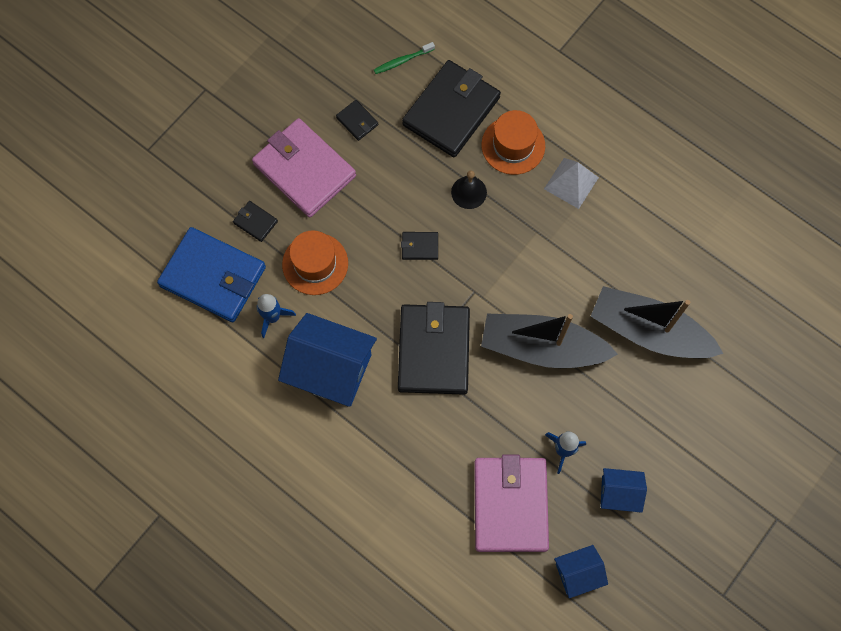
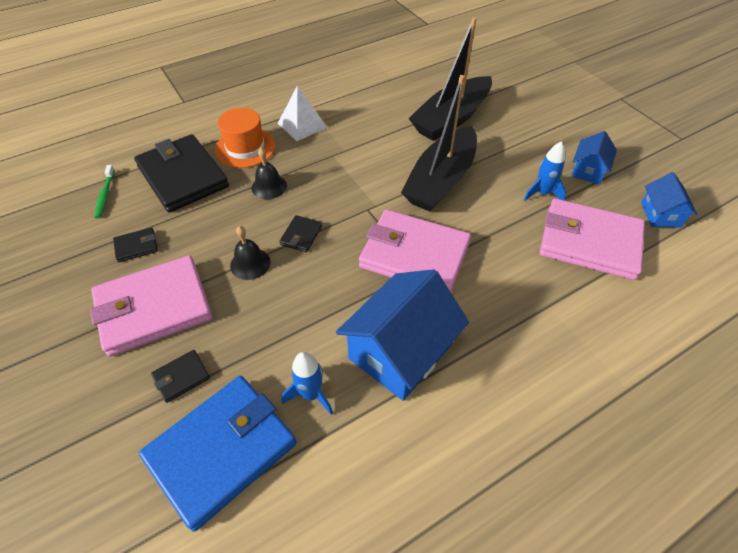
camera: 70 degrees left, 20 degrees down
(315, 264) = (269, 330): orange hat -> none
(373, 219) = (250, 263): none -> black bell
(434, 351) = (414, 255): black wallet -> pink wallet

